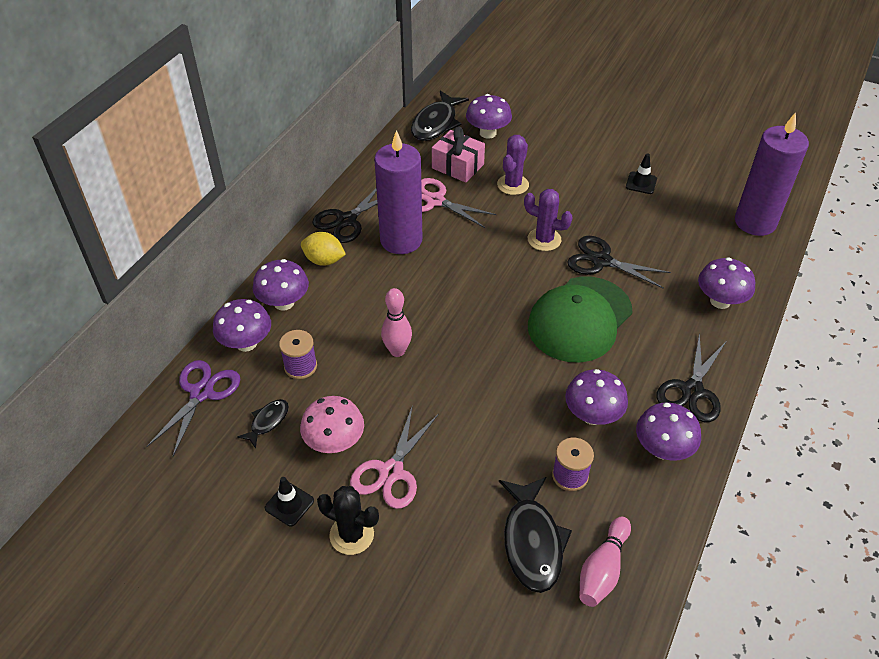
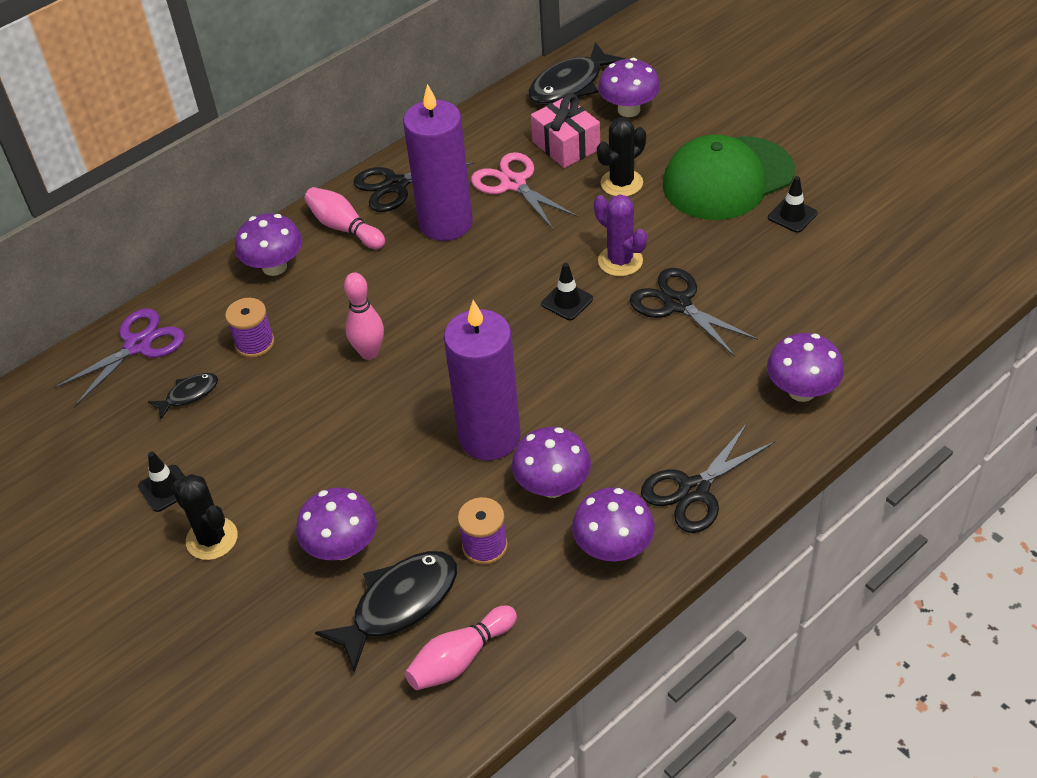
camera: 25 degrees right, 0 degrees up
(246, 343) = (211, 303): purple mushroom -> purple mushroom (342, 547)
(324, 260) = (344, 228): yellow lemon -> pink bowling pin
(334, 442) = (246, 436): pink mushroom -> none
(391, 472) = (289, 485): pink scissors -> none
(513, 185) = (621, 183): purple cactus -> black cactus
(523, 277) = (567, 301): none -> black traffic cone
(532, 542) = (399, 605): black fish -> black fish turned 150 degrees counterclockwise
(579, 319) = (605, 369): green cap -> green cap (727, 178)
(755, 222) = (918, 300): purple candle -> purple candle (489, 437)

